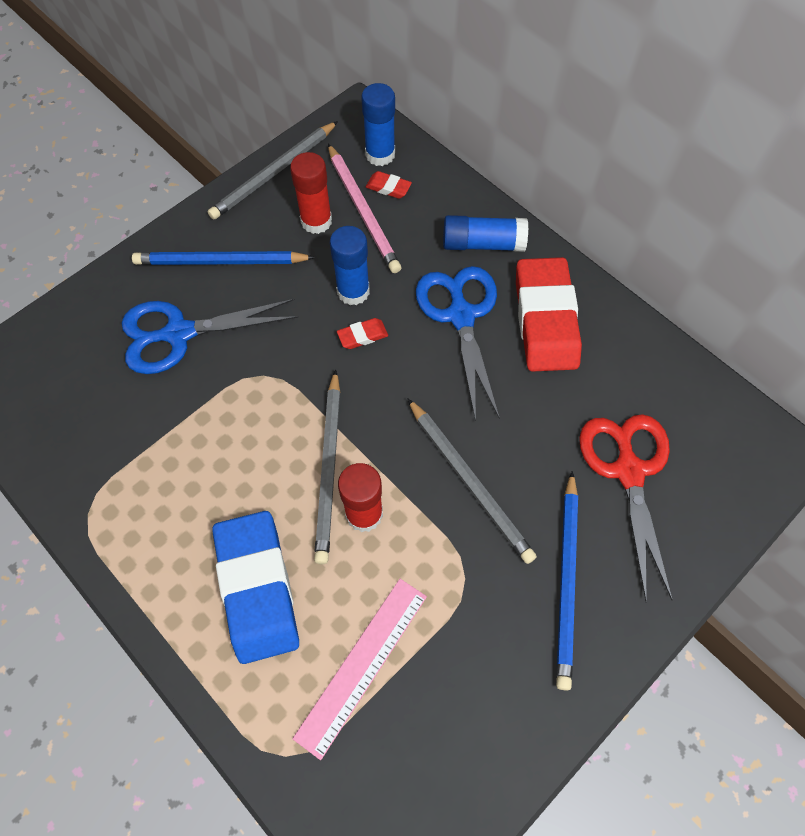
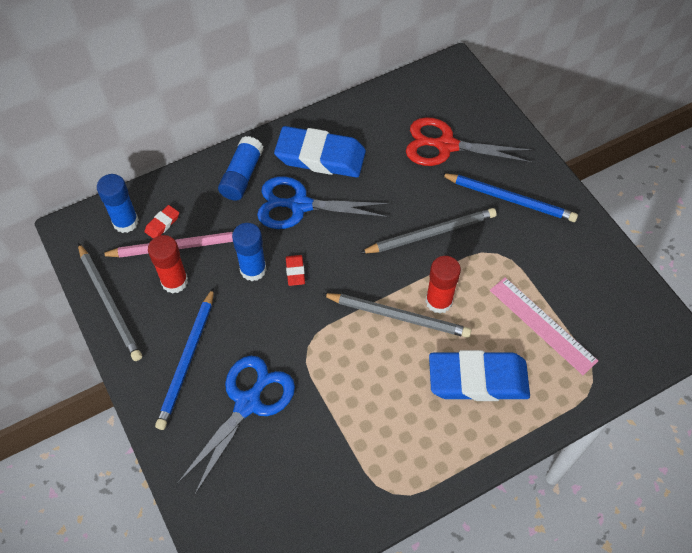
camera: 75 degrees left, 5 degrees down
(179, 333) = (248, 403): blue scissors -> blue scissors turned 150 degrees counterclockwise
(545, 319) = (320, 157): red eraser -> blue eraser

